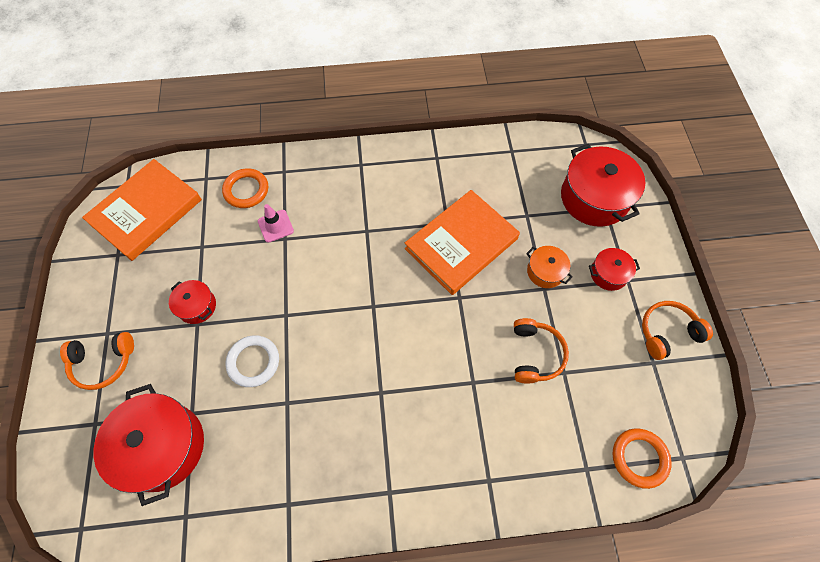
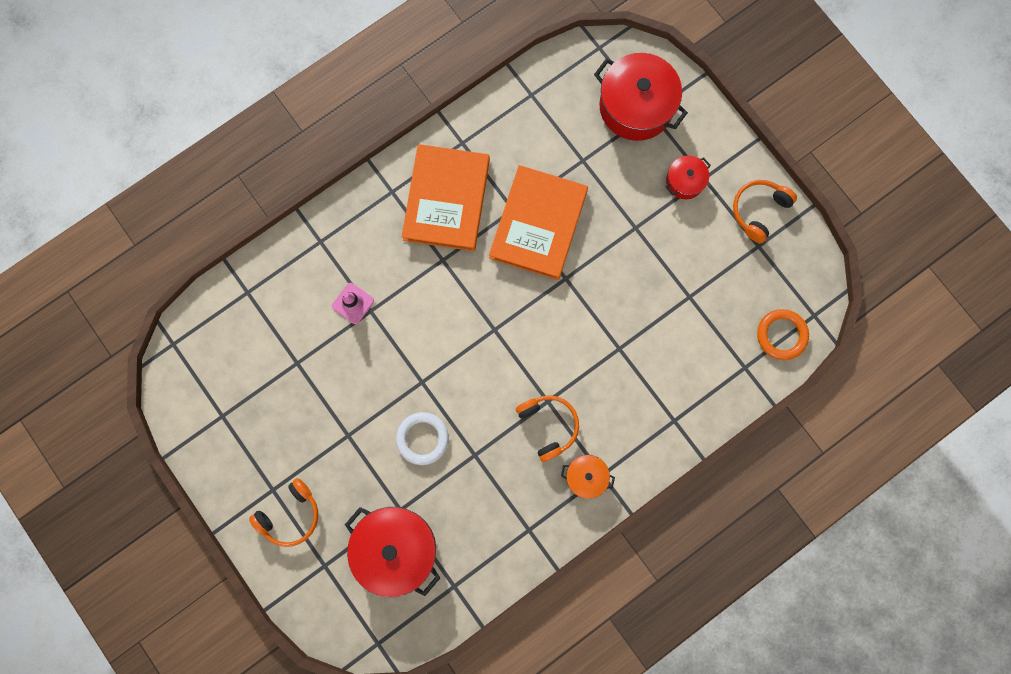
camera: 30 degrees left, 15 degrees up
(146, 212) = (215, 359): orange book -> orange book (446, 199)
(197, 306) = (336, 420): red pot -> none
(246, 190) = (297, 282): orange ring -> none
(535, 354) = (658, 294): orange headphones -> orange headphones (548, 426)
(545, 271) = (628, 210): orange pot -> orange pot (586, 476)

